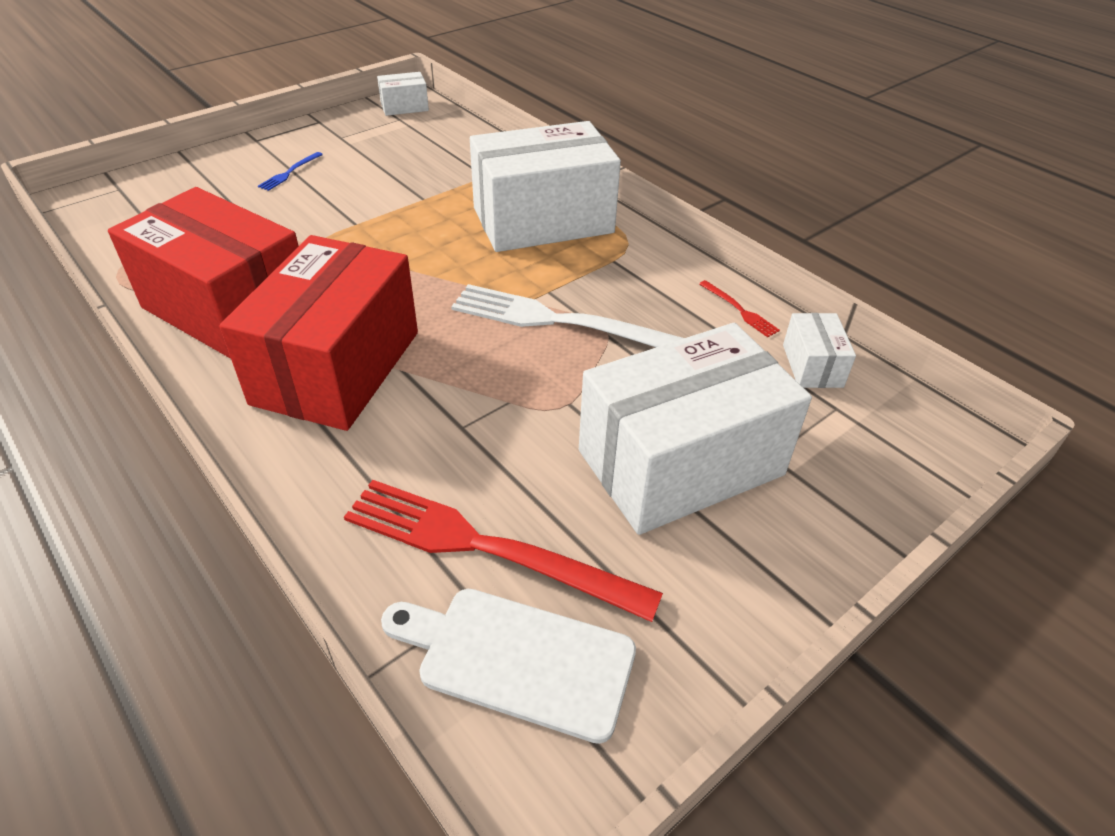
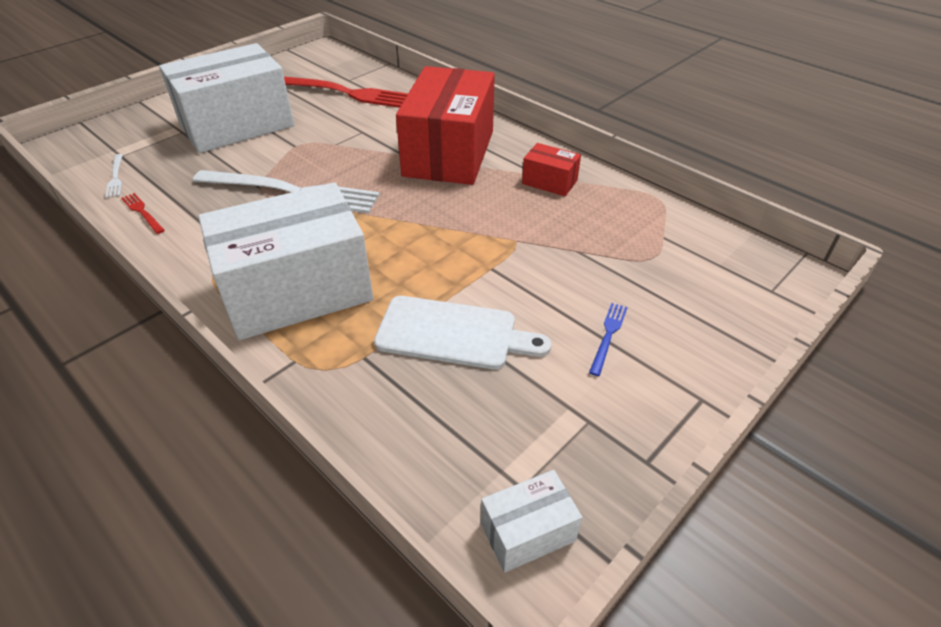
camera: 175 degrees right, 0 degrees up
(228, 309) = (549, 182): red box -> red box, size x0.43
(517, 659) = (330, 69): white cutting board -> white cutting board (453, 334)
(812, 366) = (115, 177): white box -> white fork

